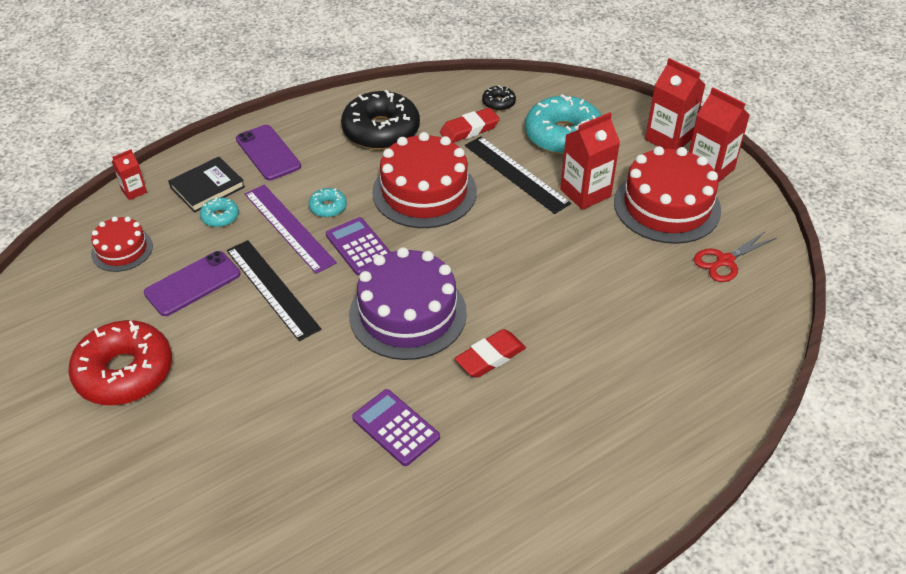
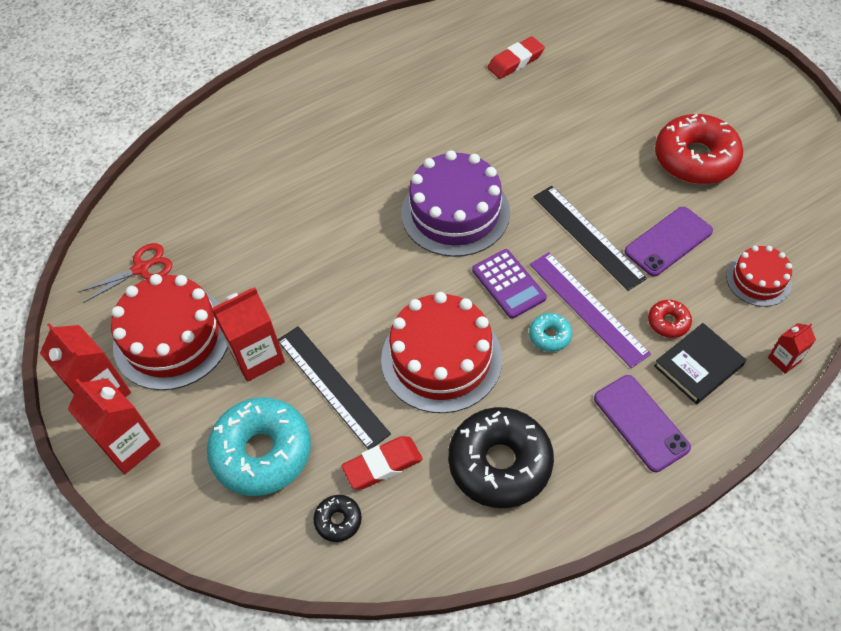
camera: 175 degrees left, 10 degrees up
(220, 217) = (668, 322): turquoise donut -> red donut
(395, 428) = (461, 120): purple calculator -> none
(490, 357) = (383, 174): red eraser -> red eraser (515, 61)

